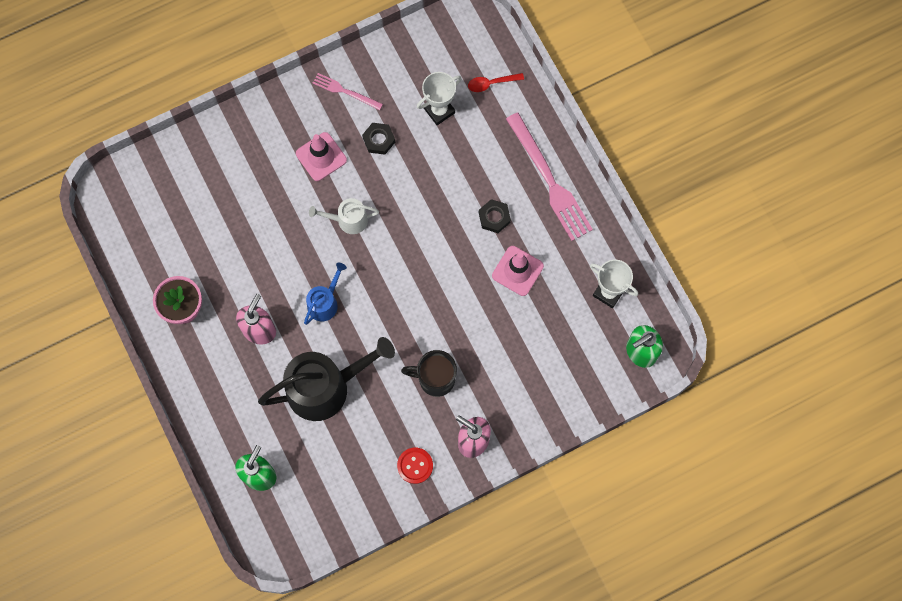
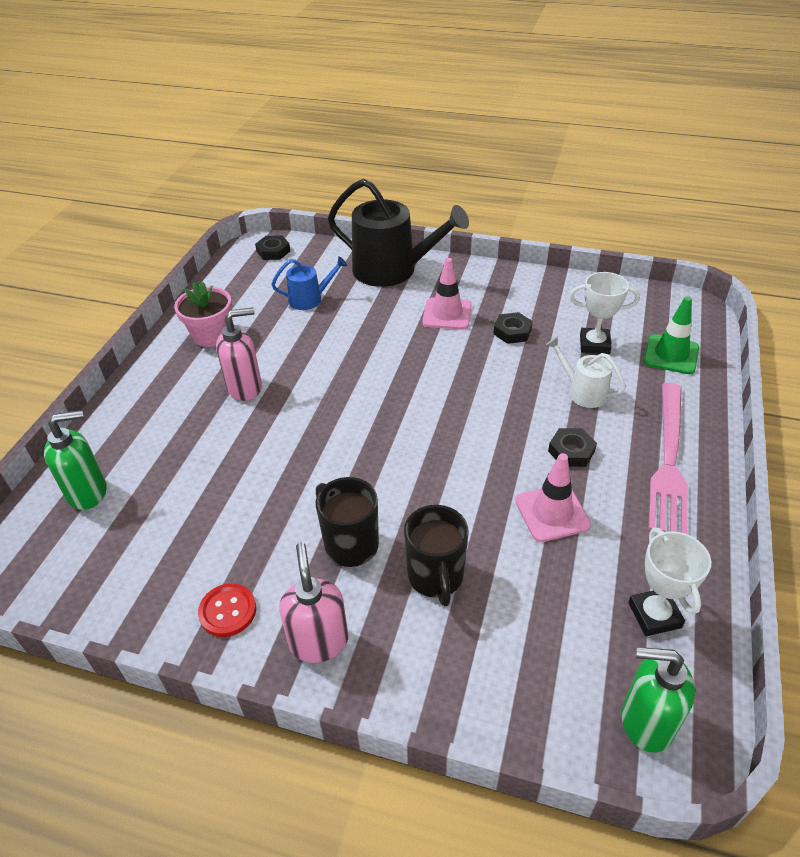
camera: 45 degrees right, 30 degrees down
(126, 190) = (273, 251): none -> black nut
(325, 302) = (324, 406): blue watering can -> blue watering can (309, 299)
(325, 387) = (239, 469): black watering can -> black watering can (392, 270)
(345, 91) = (517, 289): pink fork -> none
(348, 220) = (419, 365): white watering can -> white watering can (583, 392)
(491, 83) = (671, 354): red spoon -> green traffic cone
(494, 360) = (436, 577): none -> black mug

